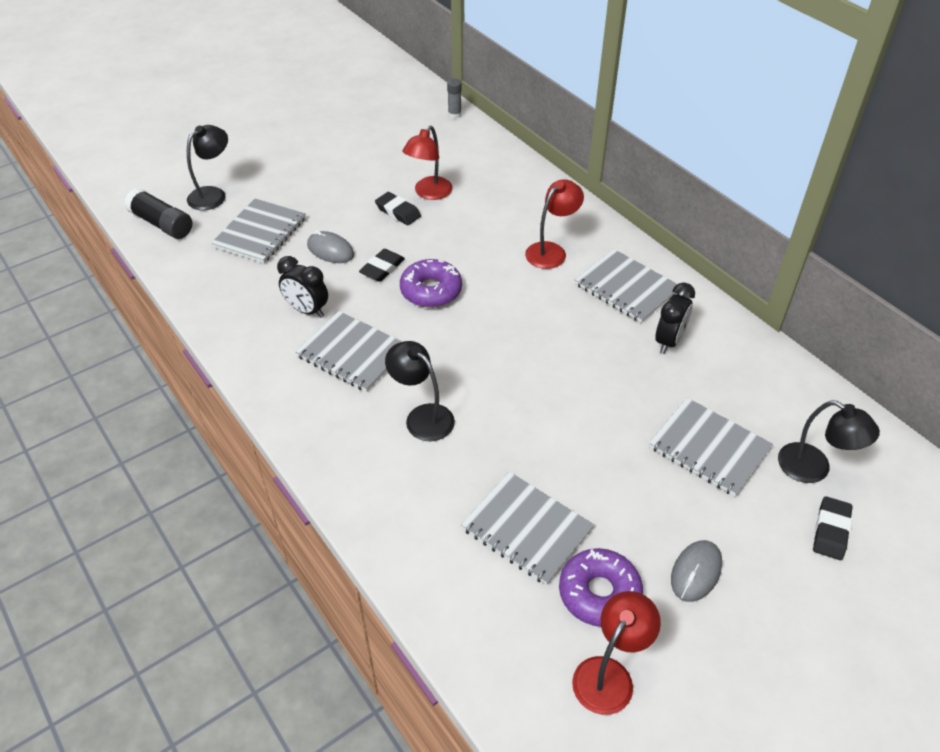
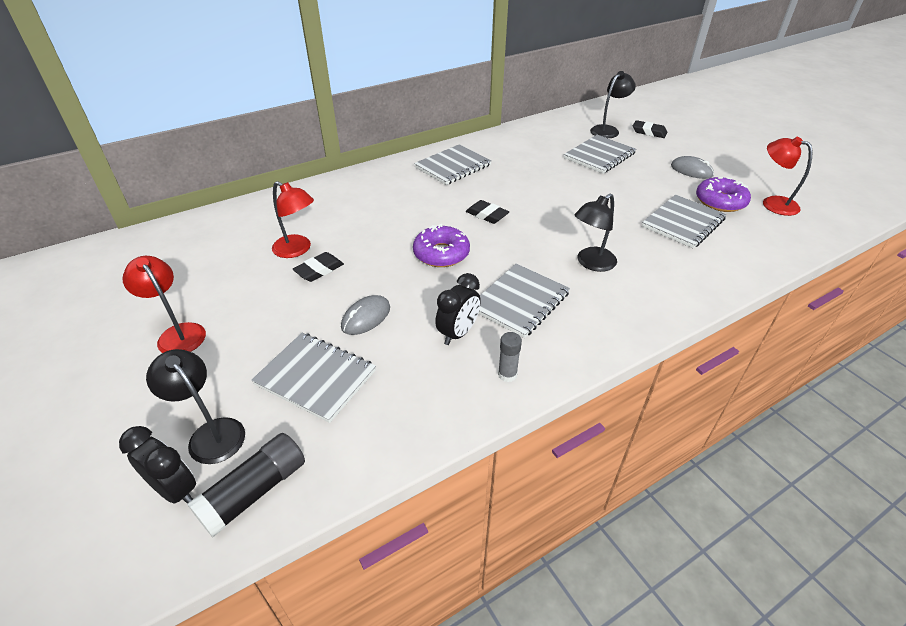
camera: 85 degrees left, 5 degrees down
(382, 268) = (404, 281): black eraser -> black eraser (487, 215)
(454, 114) = (170, 229): grey glue stick -> grey glue stick (507, 374)
(551, 251) = (404, 192): red lamp -> red lamp (178, 333)
(669, 341) = (508, 157): black clock -> black clock (176, 490)

